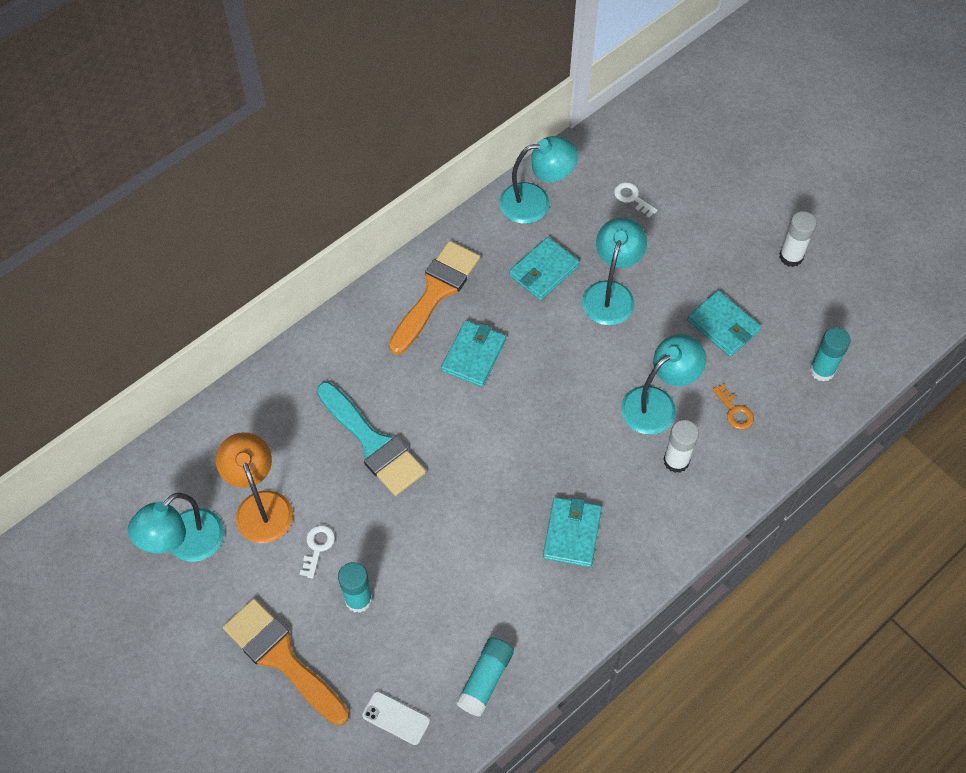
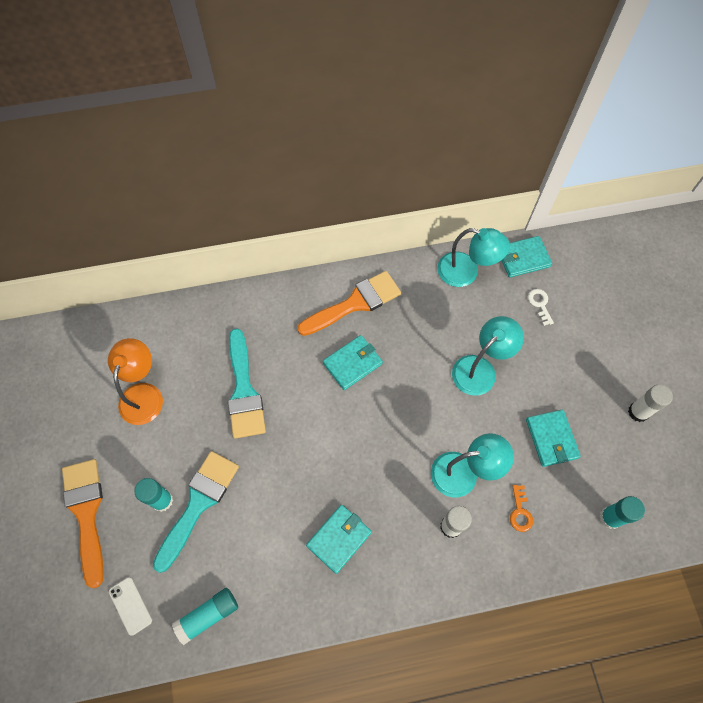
camera: 30 degrees right, 5 degrees up
(186, 544) = (80, 395): turquoise lamp -> none
(317, 547) = (160, 446): white key -> none
(401, 581) = (198, 503): none -> turquoise brush
(544, 271) = (441, 326): turquoise wallet -> turquoise wallet (523, 258)

